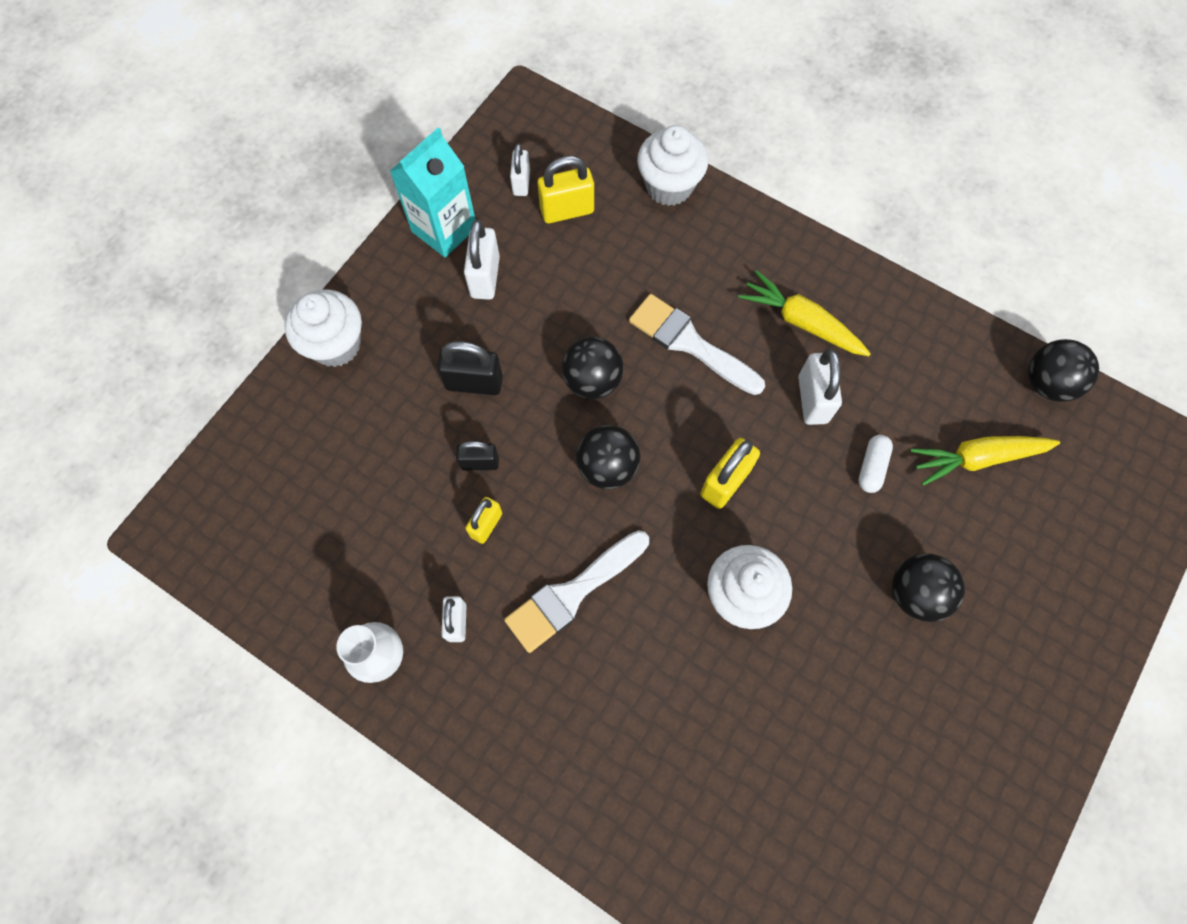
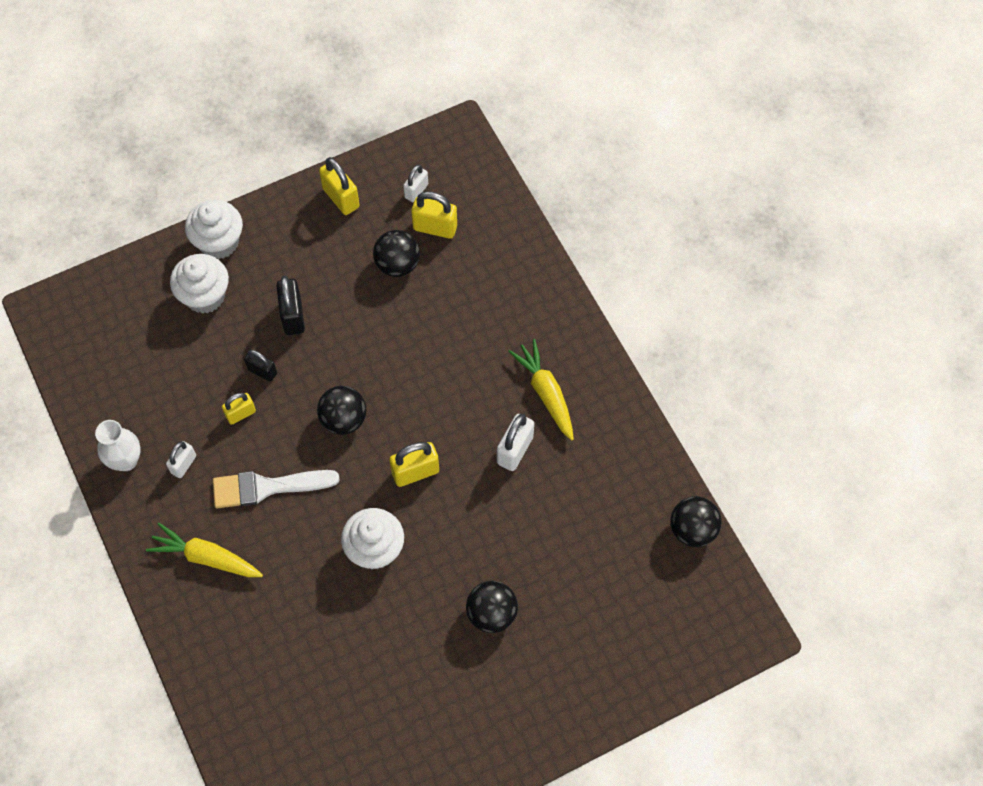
camera: 30 degrees right, 5 degrees down
(444, 229) = (341, 198): turquoise carton -> yellow padlock
(474, 383) = (293, 316): black padlock -> black padlock turned 45 degrees clockwise
(485, 277) = (347, 246): white padlock -> none
(592, 380) = (372, 356): black ball -> black ball (397, 264)
(669, 186) = (520, 247): white cupcake -> white cupcake (205, 296)
(689, 343) = (456, 366): white brush -> none
(871, 467) = (522, 517): white capsule -> none
(976, 458) = (601, 552): yellow carrot -> yellow carrot (206, 557)

